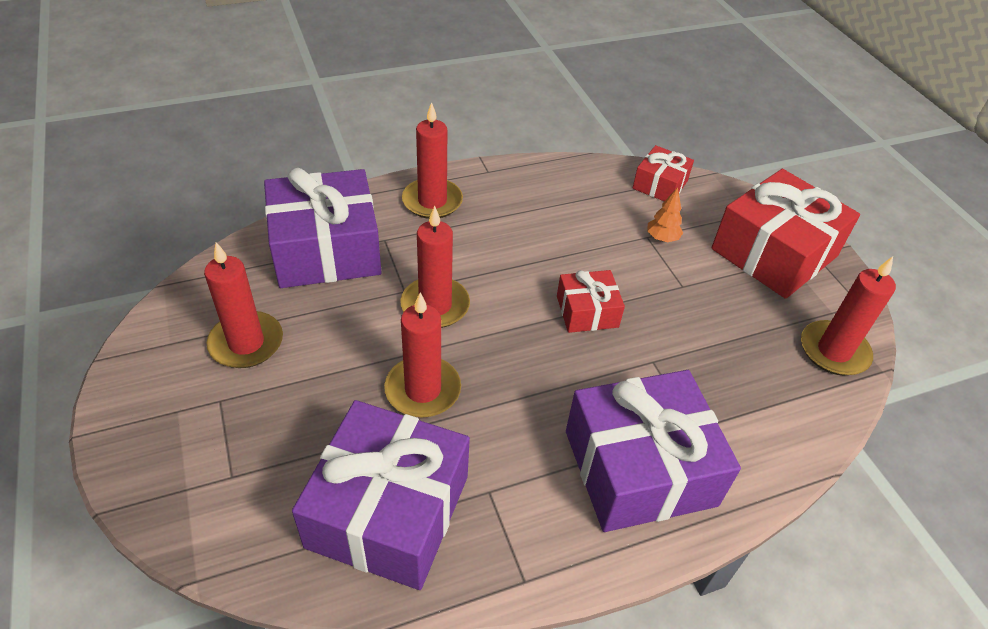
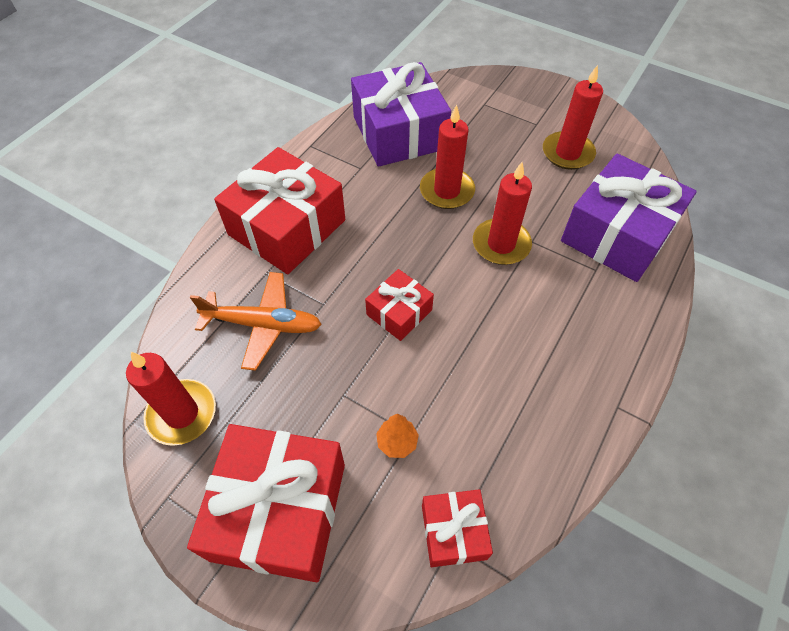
camera: 145 degrees right, 10 degrees up
(432, 201) = (613, 331): red candle -> none
(639, 467) = (287, 227): purple gift -> red gift
(725, 379) = (262, 324): none -> orange plane

